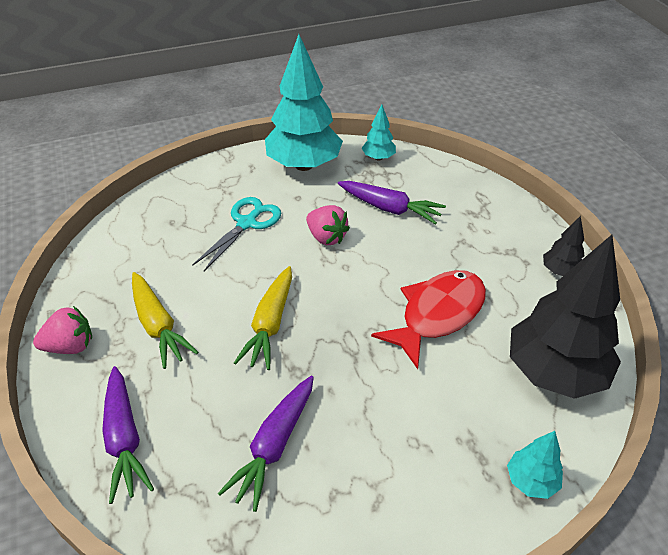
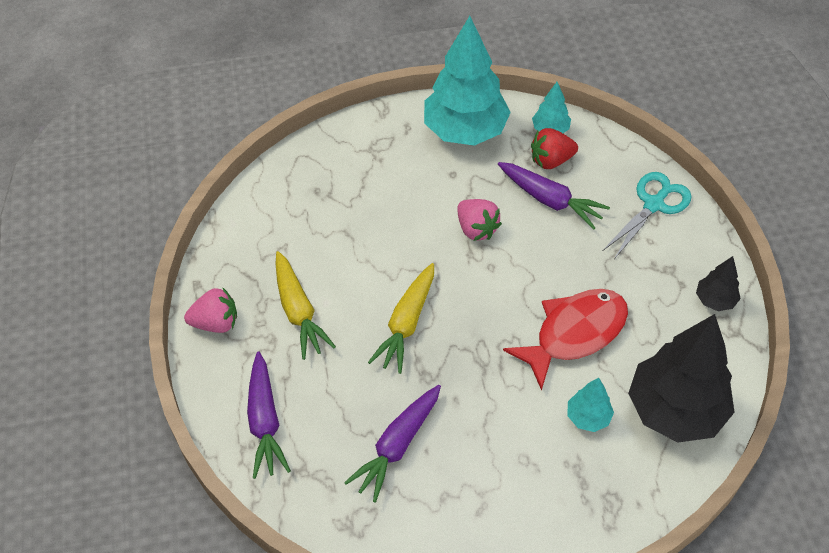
camera: 10 degrees right, 10 degrees up
(247, 223) = (395, 201): turquoise scissors -> turquoise scissors (654, 204)
(384, 179) = (551, 160): none -> red strawberry
(531, 481) = (623, 509): turquoise tree -> turquoise tree (588, 417)

